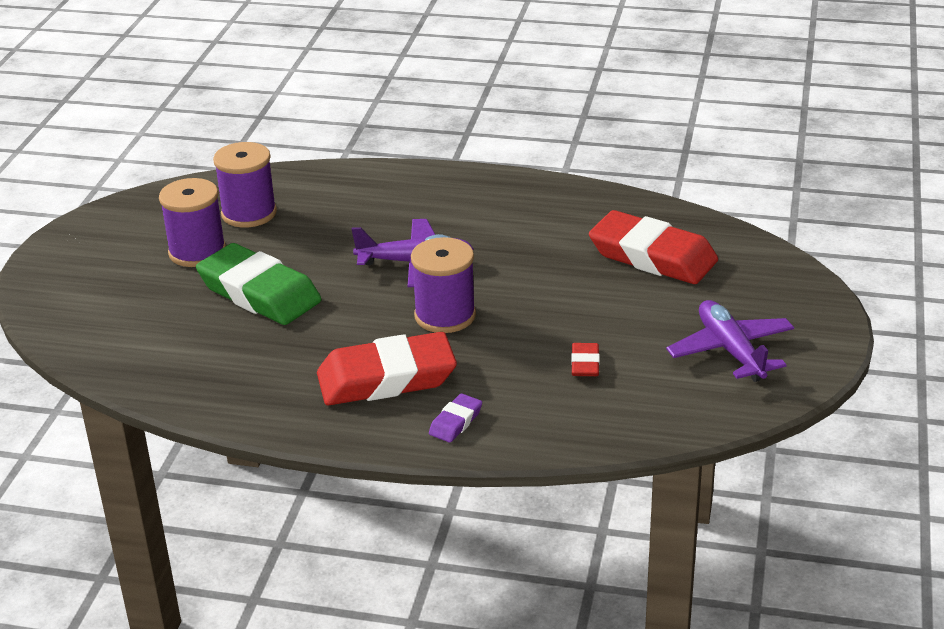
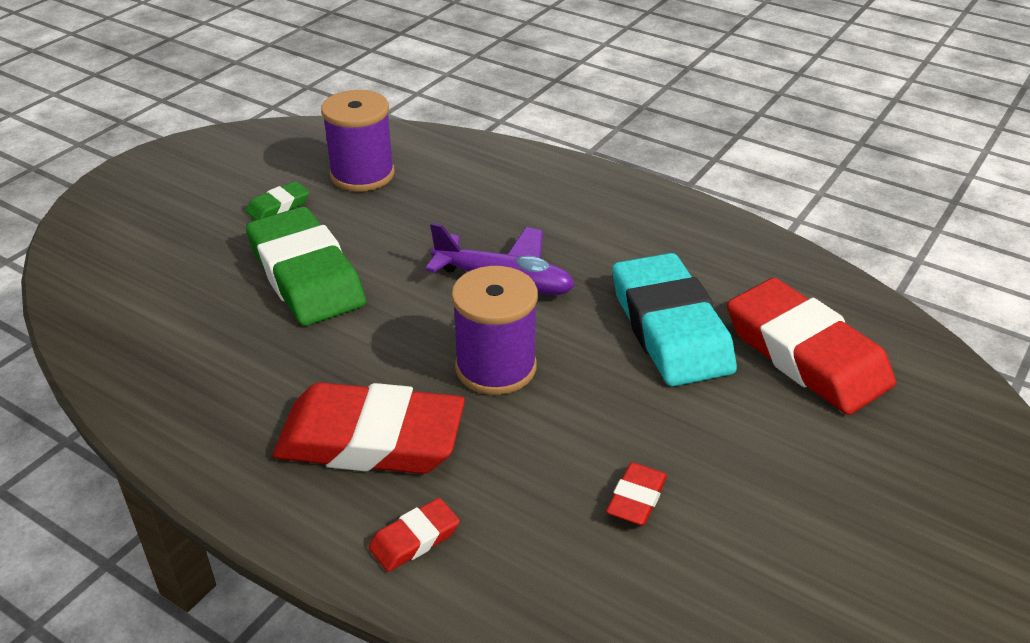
camera: 20 degrees right, 5 degrees up
(197, 252) = (278, 206): purple spool -> green eraser
(455, 422) = (414, 539): purple eraser -> red eraser
(552, 262) = (670, 328): none -> turquoise eraser
(730, 351) = (856, 543): purple plane -> none

